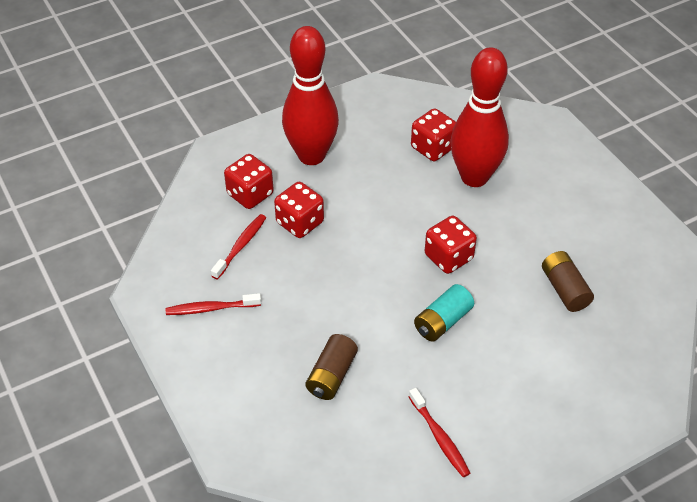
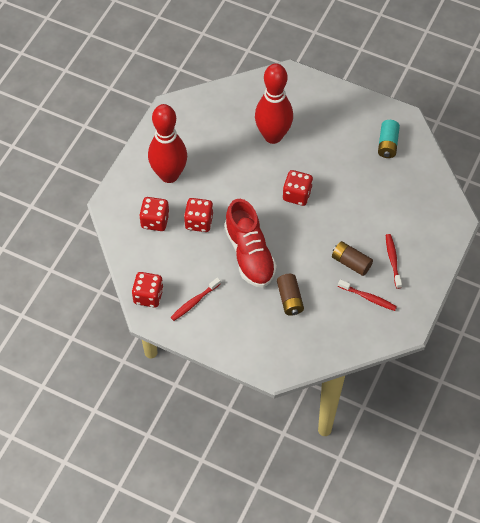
camera: 35 degrees left, 10 degrees up
(241, 246) = (178, 256): red toothbrush -> red toothbrush (393, 260)
(328, 292) = (249, 254): none -> red shoe
(433, 148) = (235, 130): red dice -> red dice (148, 296)
(442, 321) = (322, 234): turquoise battery -> turquoise battery (387, 144)
(564, 289) = (370, 178): brown battery -> brown battery (351, 263)

